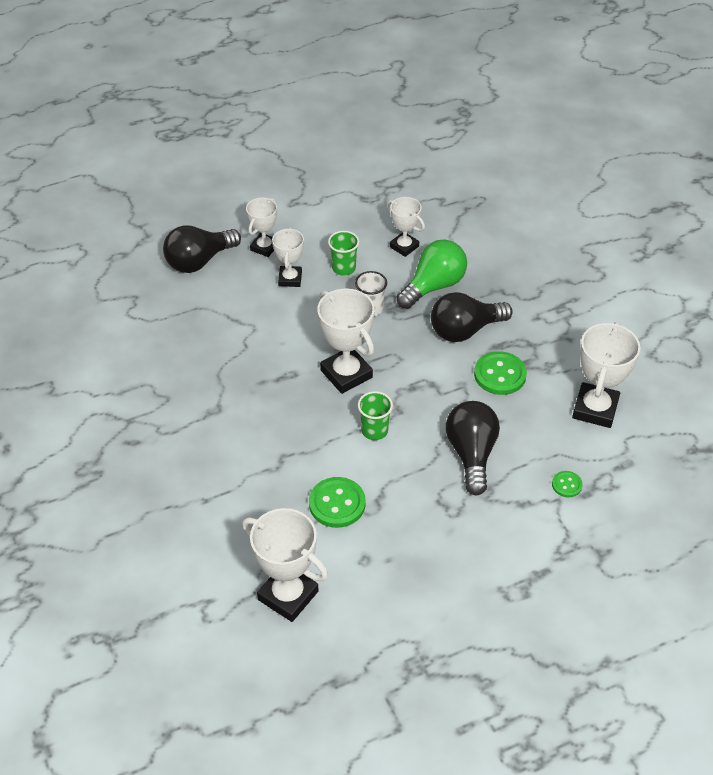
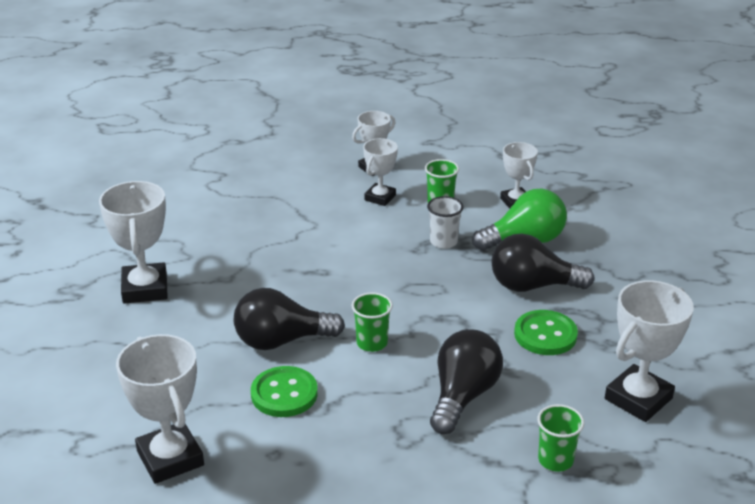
camera: 25 degrees right, 15 degrees down
(199, 261) = (304, 163): black light bulb -> black light bulb (281, 341)
(346, 374) = (378, 287): white trophy -> white trophy (145, 288)
(566, 485) = (555, 460): green button -> green cup

